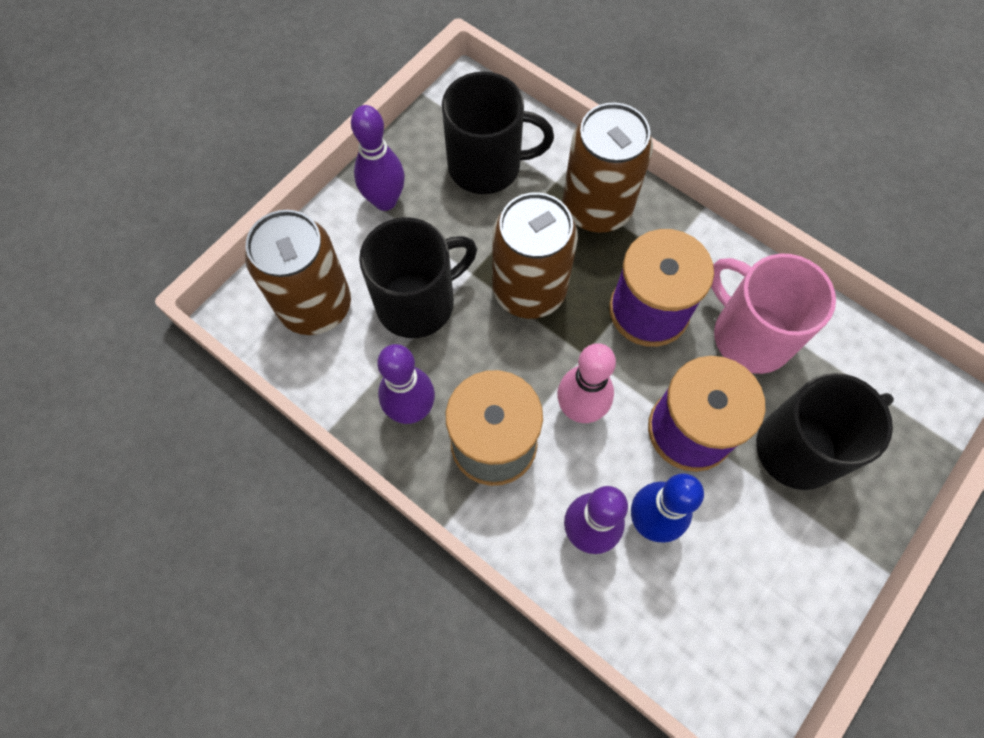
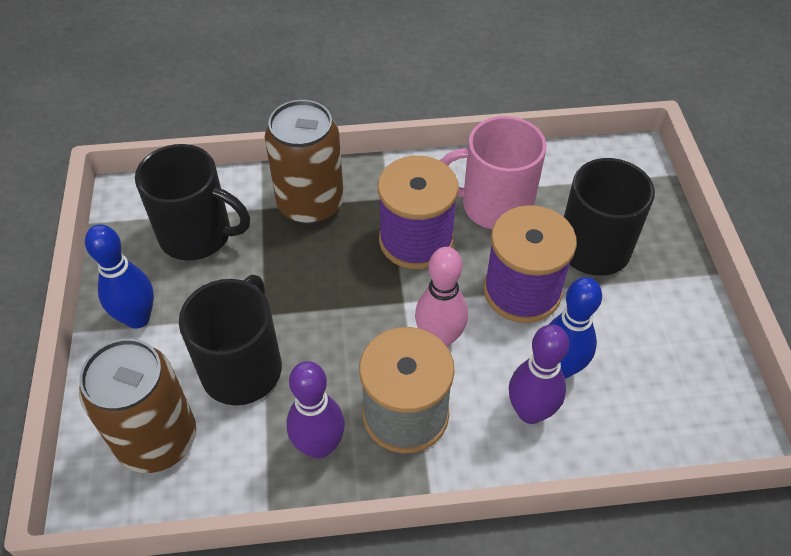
camera: 45 degrees left, 15 degrees down
(385, 200) = (137, 318): purple bowling pin -> blue bowling pin
(487, 166) = (197, 235): black mug -> black mug turned 60 degrees clockwise
(529, 290) = (319, 292): brown can -> none

